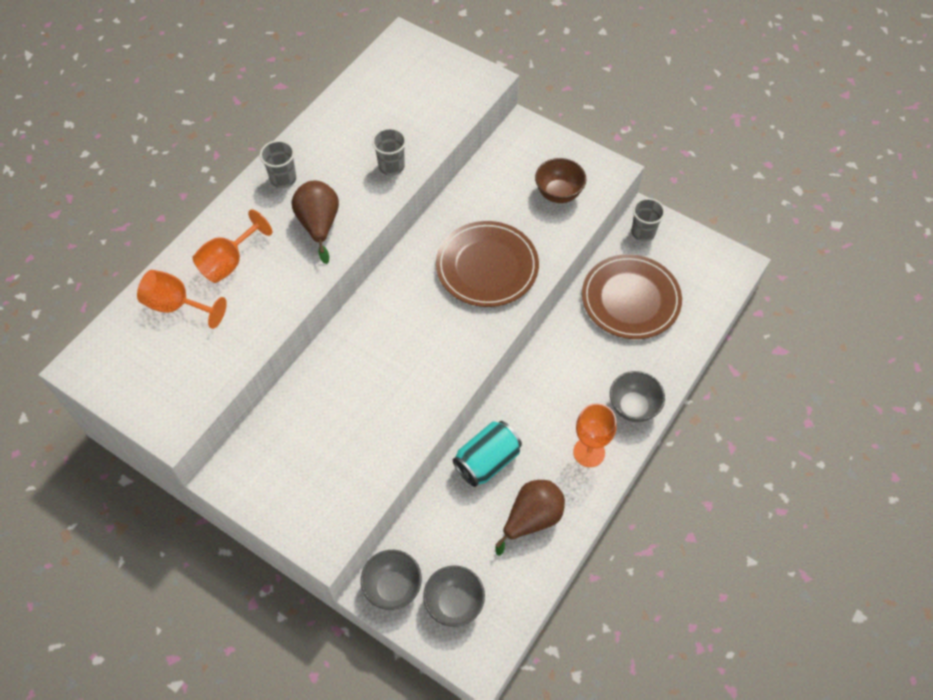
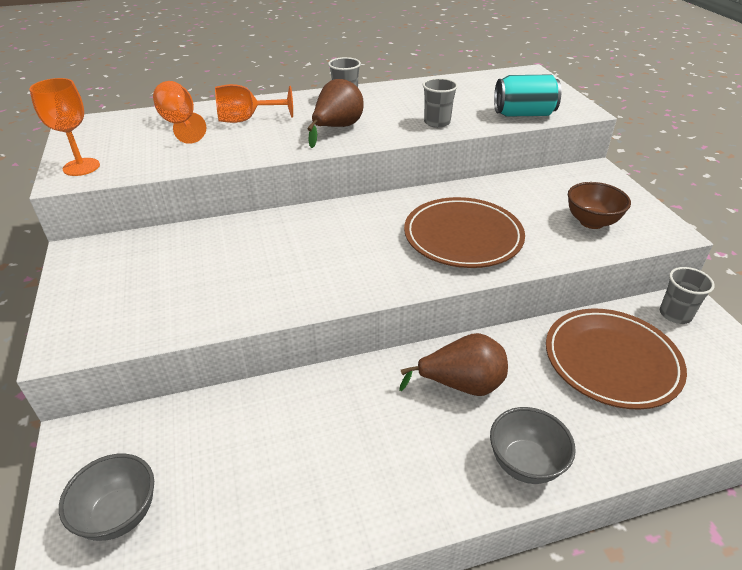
camera: 40 degrees right, 20 degrees down
(393, 587) = (94, 449): grey bowl -> none
(487, 461) = (310, 404): turquoise can -> turquoise can (523, 114)
(532, 518) = (292, 493): brown pear -> brown pear (461, 385)
(589, 452) = (426, 473): orange goblet -> orange goblet (81, 167)

